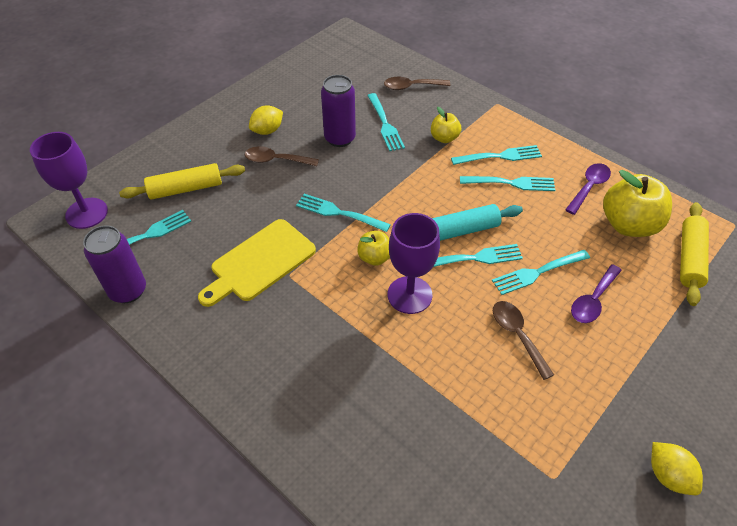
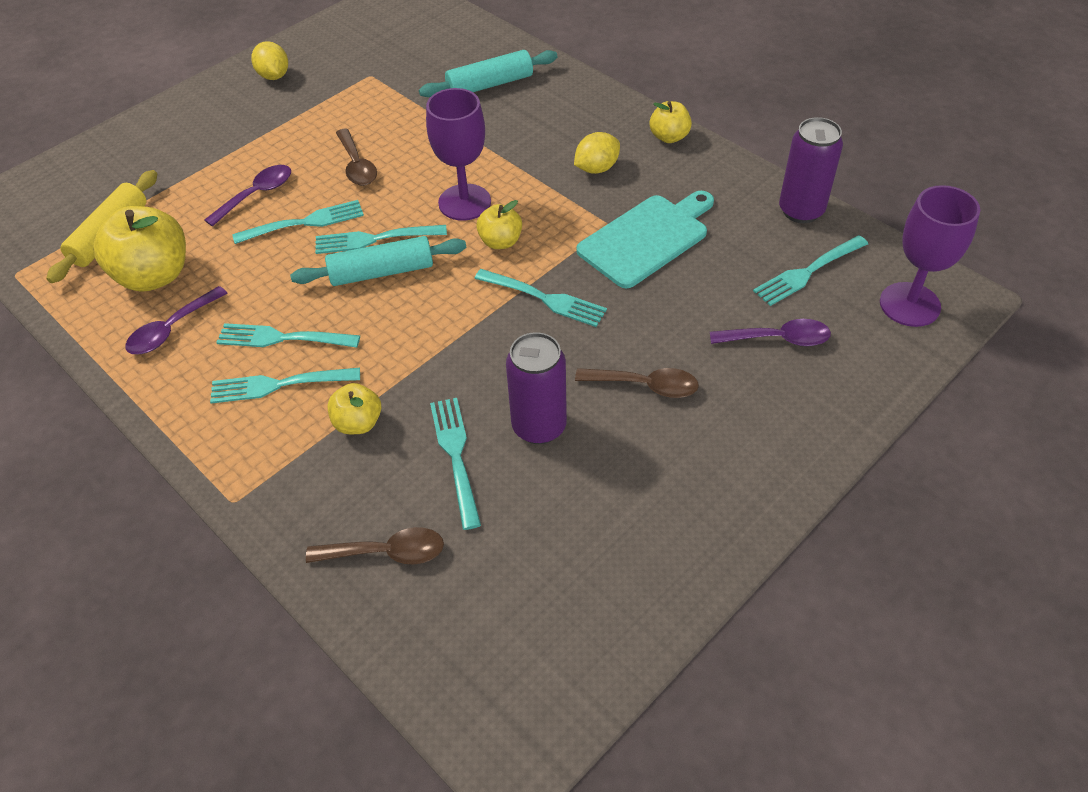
camera: 175 degrees left, 0 degrees up
(186, 189) = (778, 339): yellow rolling pin -> purple spoon
(220, 377) = (669, 137): none -> yellow apple
(260, 262) = (646, 238): yellow cutting board -> turquoise cutting board
(267, 131) = (669, 447): yellow lemon -> yellow lemon (596, 168)
(409, 461) = (490, 84): none -> turquoise rolling pin

